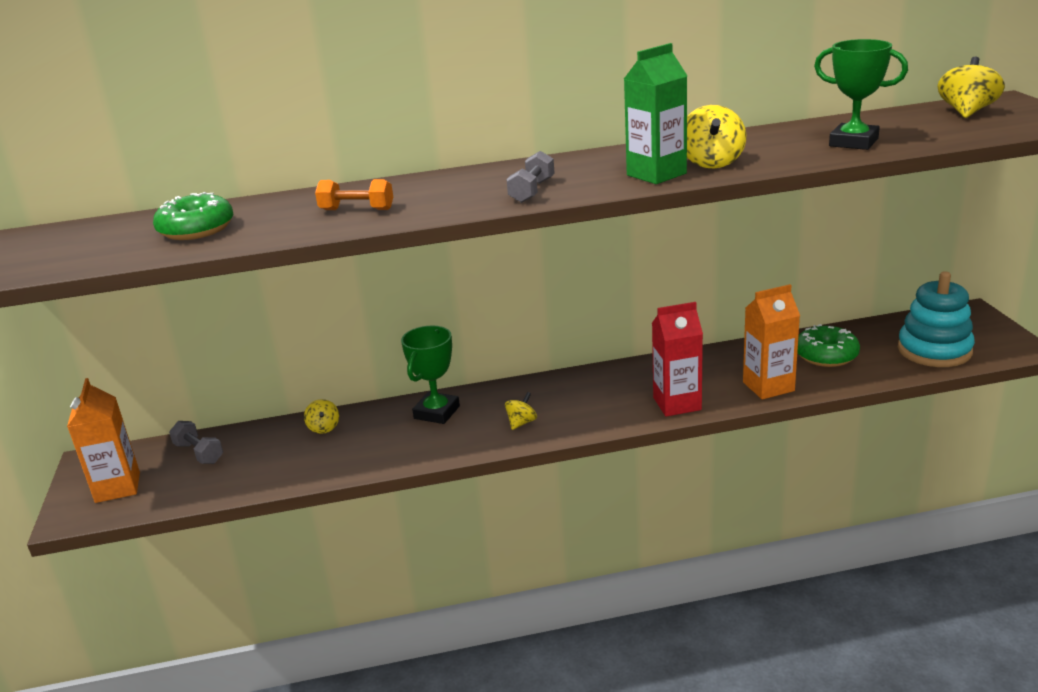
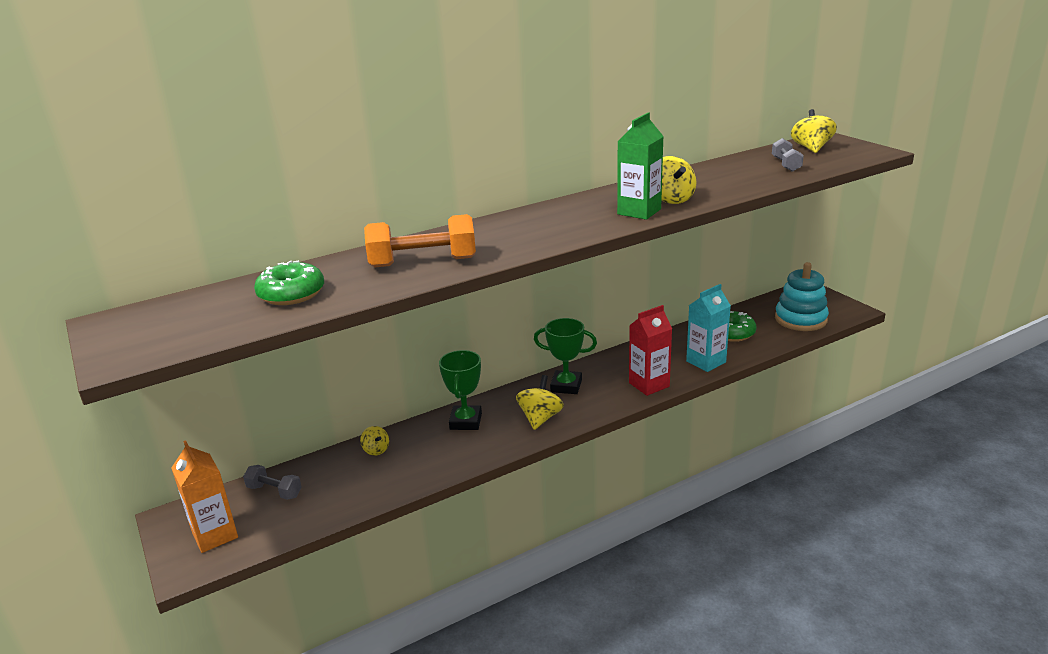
camera: 20 degrees left, 0 degrees up
(357, 209) = (423, 262): orange dumbbell -> orange dumbbell, size x1.75
(521, 423) = (540, 418): yellow spinning top -> yellow spinning top, size x1.70
(532, 191) = (555, 233): grey dumbbell -> grey dumbbell (786, 164)
(768, 386) = (706, 362): orange carton -> turquoise carton
(853, 142) = (757, 176): green trophy -> green trophy (566, 386)

